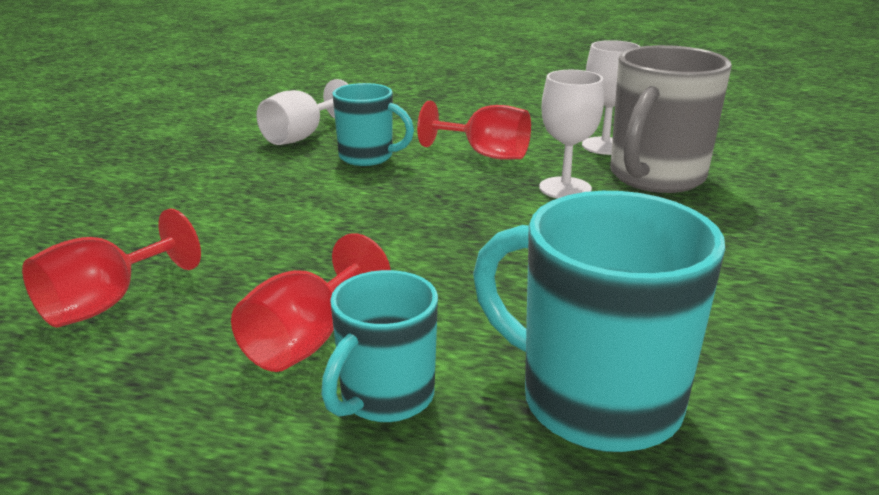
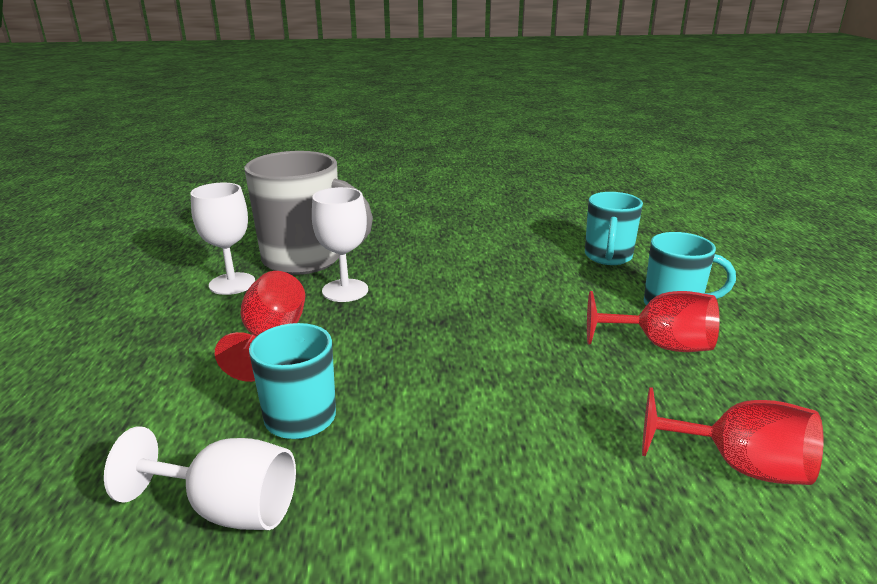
camera: 110 degrees left, 0 degrees up
(595, 401) = (608, 257): turquoise mug -> turquoise mug, size x0.60

